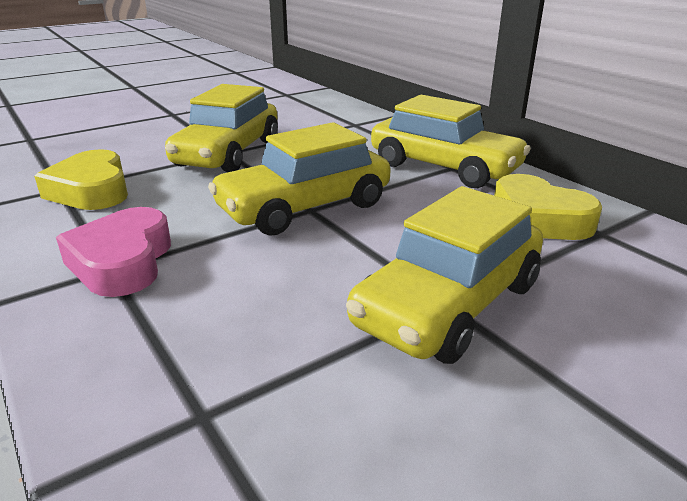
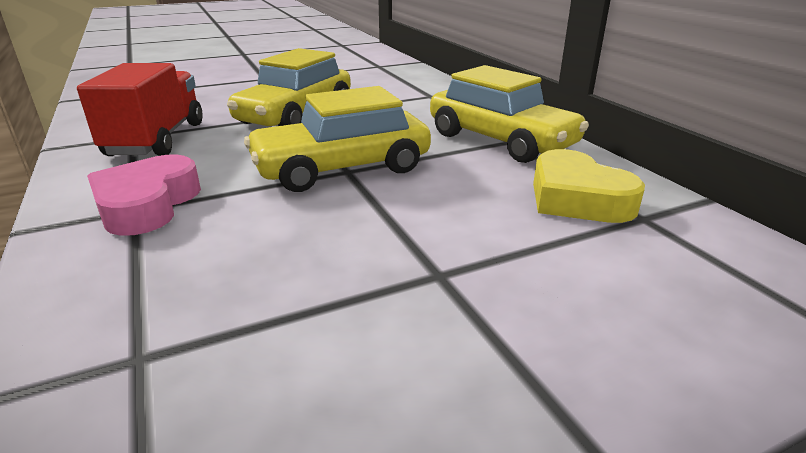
camera: 10 degrees right, 0 degrees up
(91, 190) = (156, 139): yellow heart -> red truck
(449, 304) = (440, 275): yellow car -> none

